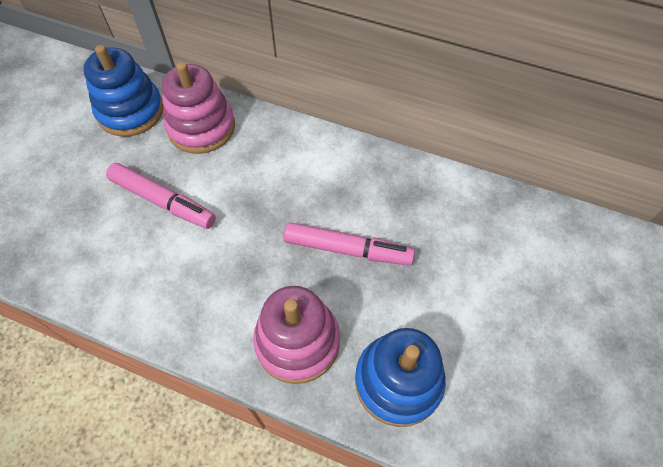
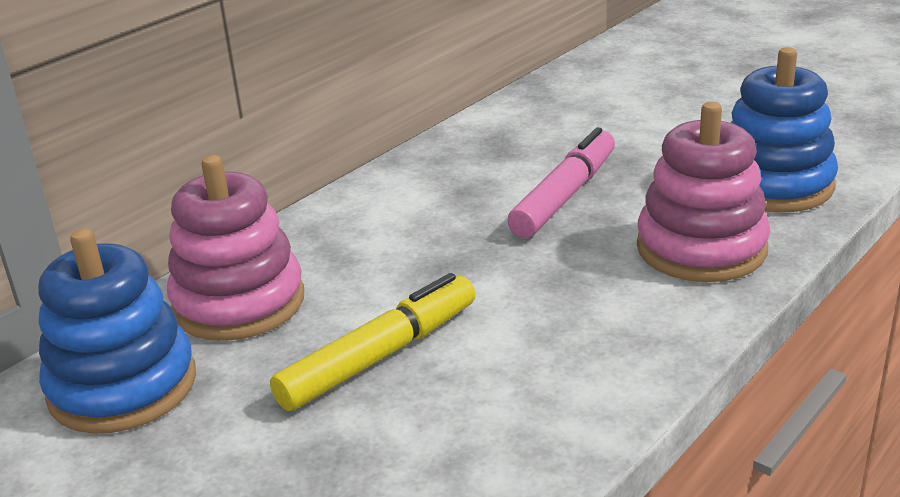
camera: 70 degrees left, 30 degrees down
(163, 201) = (380, 356): pink marker -> yellow marker

